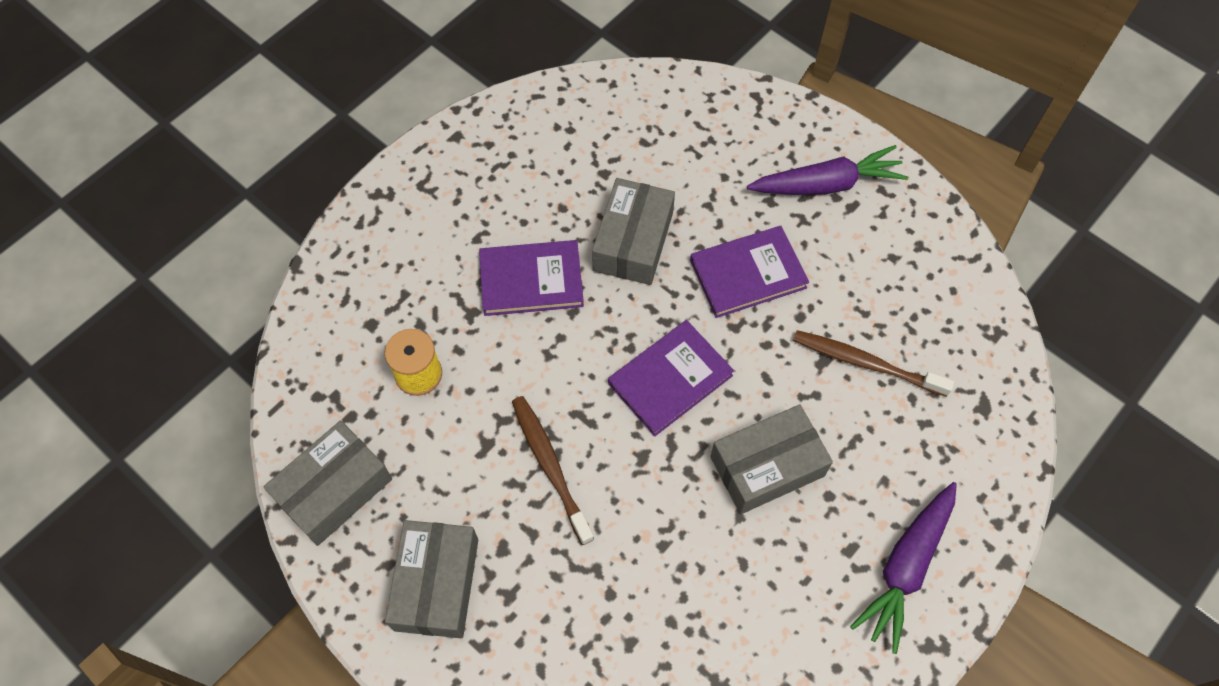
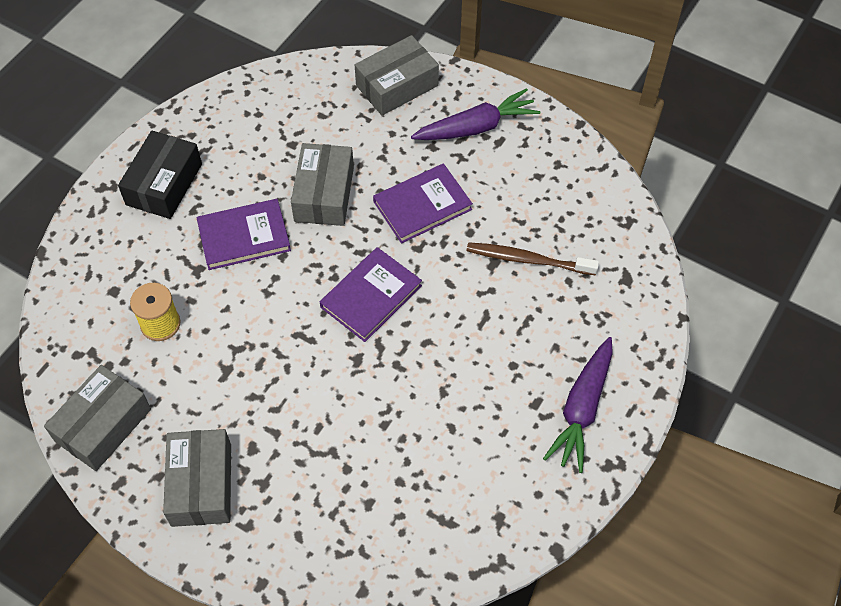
camera: 10 degrees left, 5 degrees down
(448, 201) = (164, 184): none -> black box
(550, 466) = (282, 378): brown toothbrush -> none
(767, 466) = (460, 350): grey box -> grey box (397, 85)

